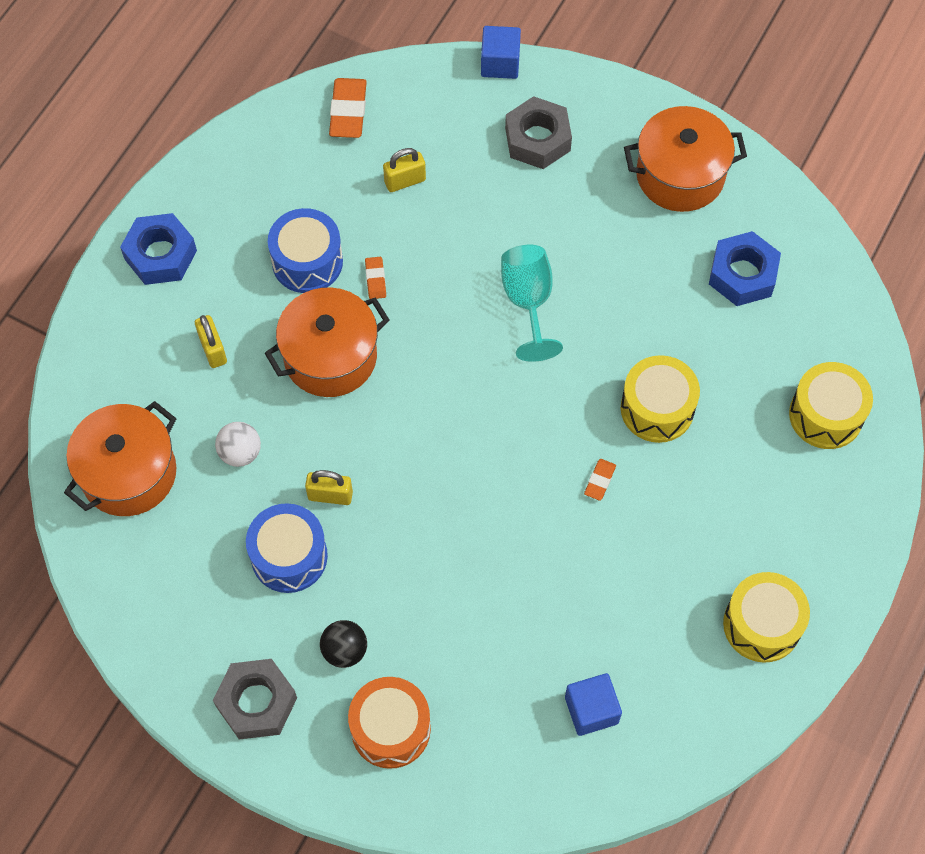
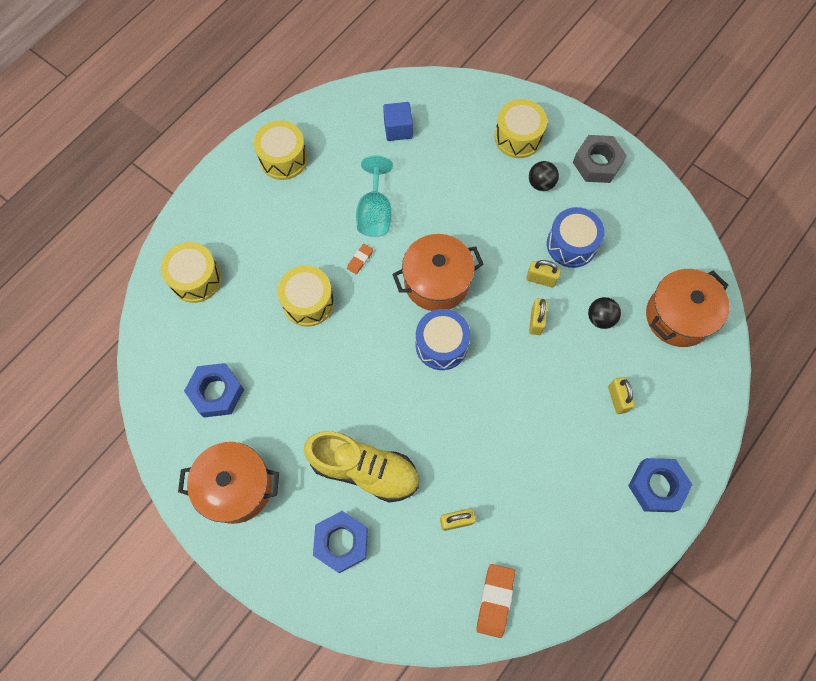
camera: 170 degrees left, 5 degrees up
(240, 453) = (600, 318): white ball -> black ball
(307, 262) = (542, 460): blue drum -> blue drum (441, 345)
(330, 357) = (531, 379): orange pot -> orange pot (436, 282)
(331, 434) = (536, 321): none -> yellow padlock
(375, 279) = (491, 436): orange eraser -> none
(390, 729) = (518, 137): orange drum -> yellow drum
(500, 63) = (356, 628): blue cube -> none
(528, 302) = (380, 397): turquoise goblet -> turquoise goblet (375, 212)
(529, 217) = (364, 469): none -> yellow shoe
(537, 139) = (341, 542): grey nut -> blue nut

